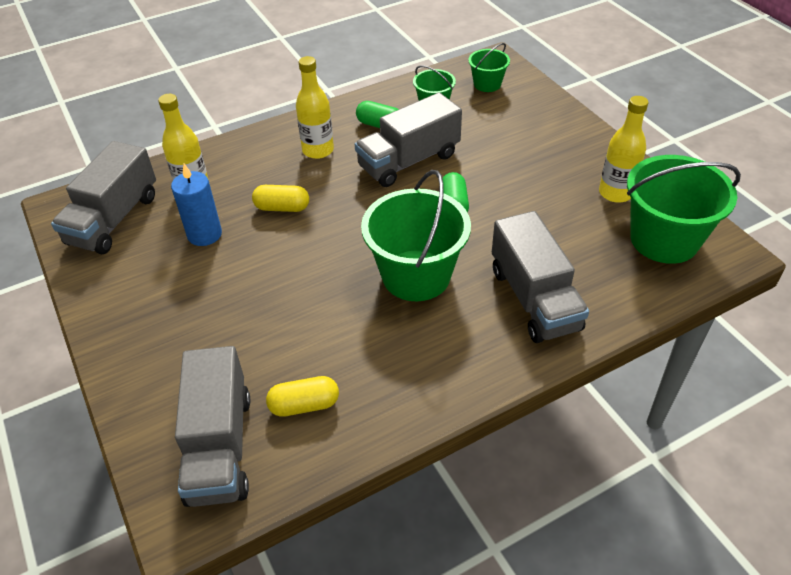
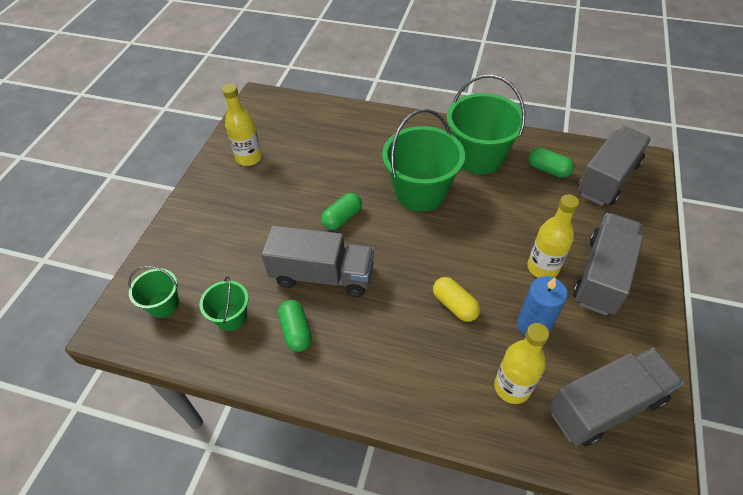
camera: 135 degrees left, 5 degrees up
(304, 405) = (548, 170): yellow capsule -> green capsule
(318, 150) = (372, 345): yellow bottle -> yellow bottle (542, 268)
(534, 299) = (377, 140): grey truck -> grey truck (602, 275)
(664, 239) = (273, 122): green bucket -> green bucket (478, 157)

